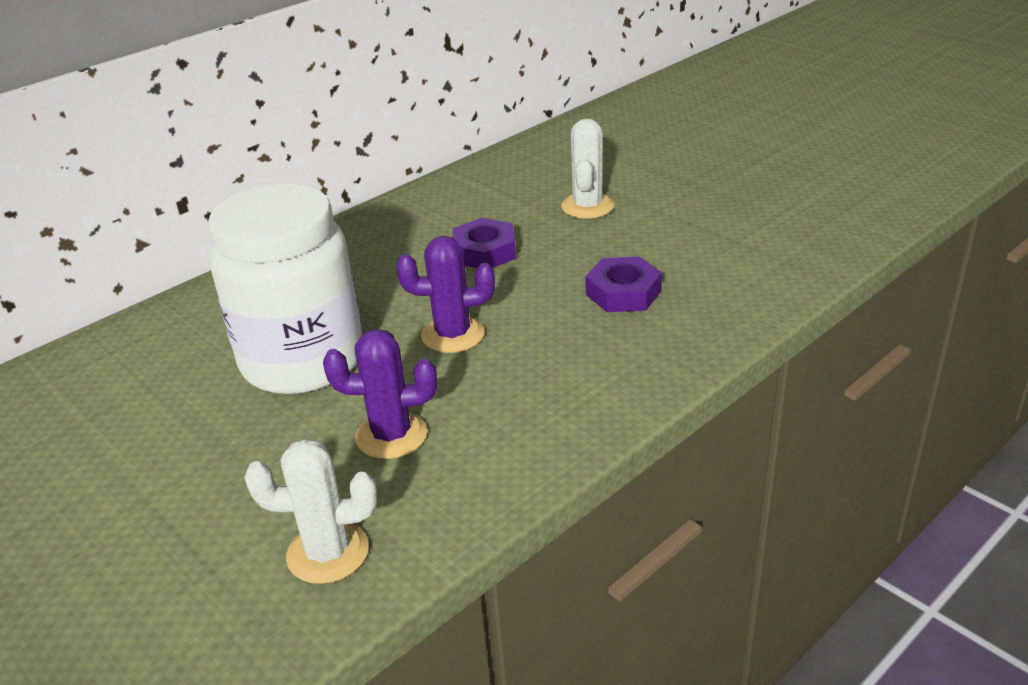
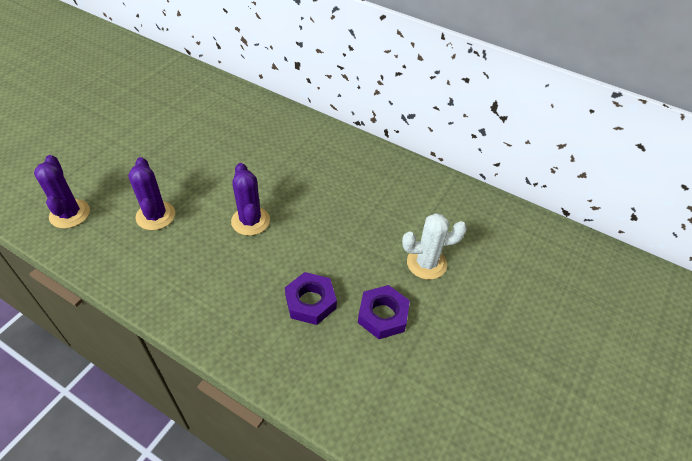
camera: 70 degrees right, 15 degrees up
(303, 361) = (220, 164): white jar -> none
(328, 553) = (70, 214): white cactus -> purple cactus
(484, 252) = (348, 217): purple nut -> purple nut (383, 315)

